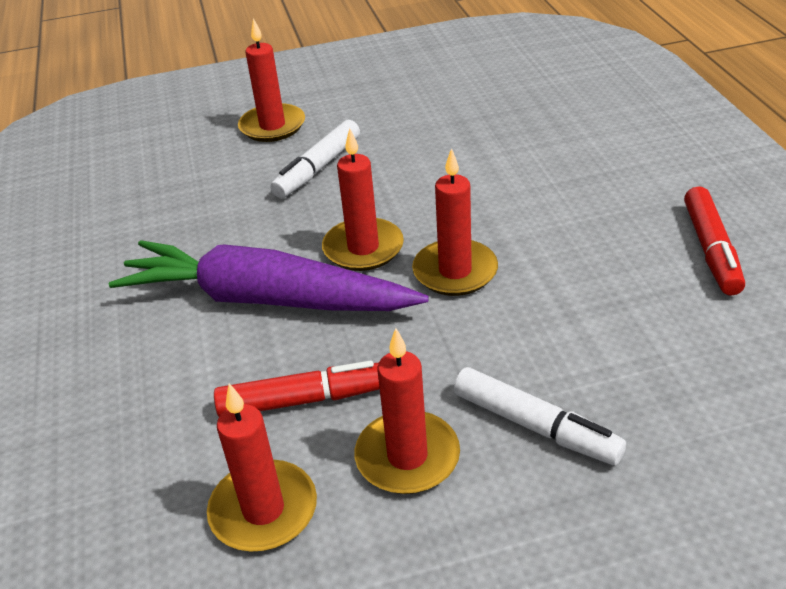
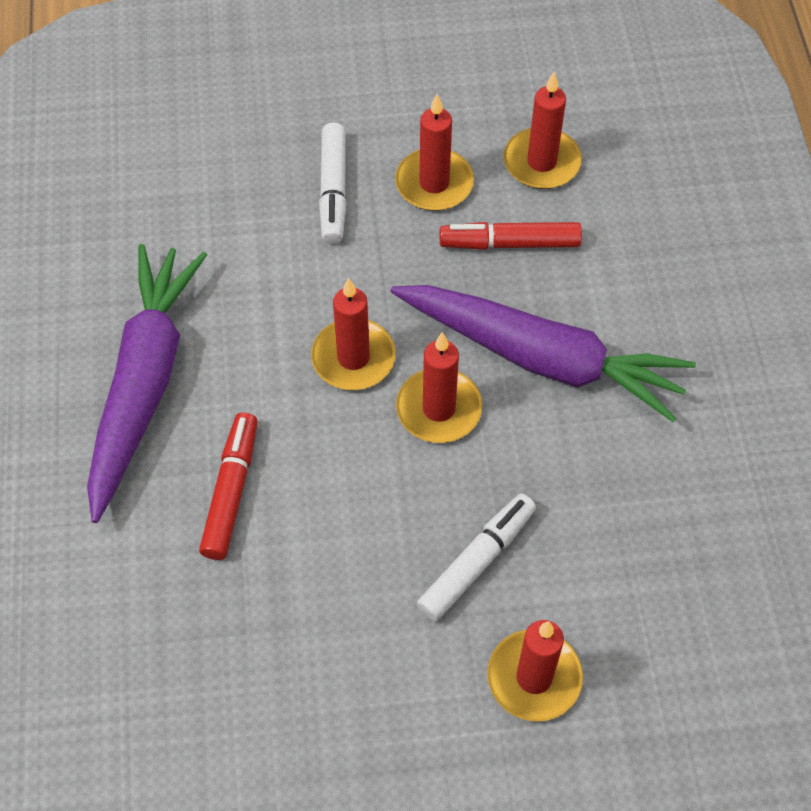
camera: 175 degrees left, 20 degrees up
(536, 426) = (333, 190): white marker -> white marker turned 135 degrees counterclockwise
(646, 224) = (144, 383): none -> purple carrot
(711, 250) = (103, 336): red marker -> red marker (231, 491)

